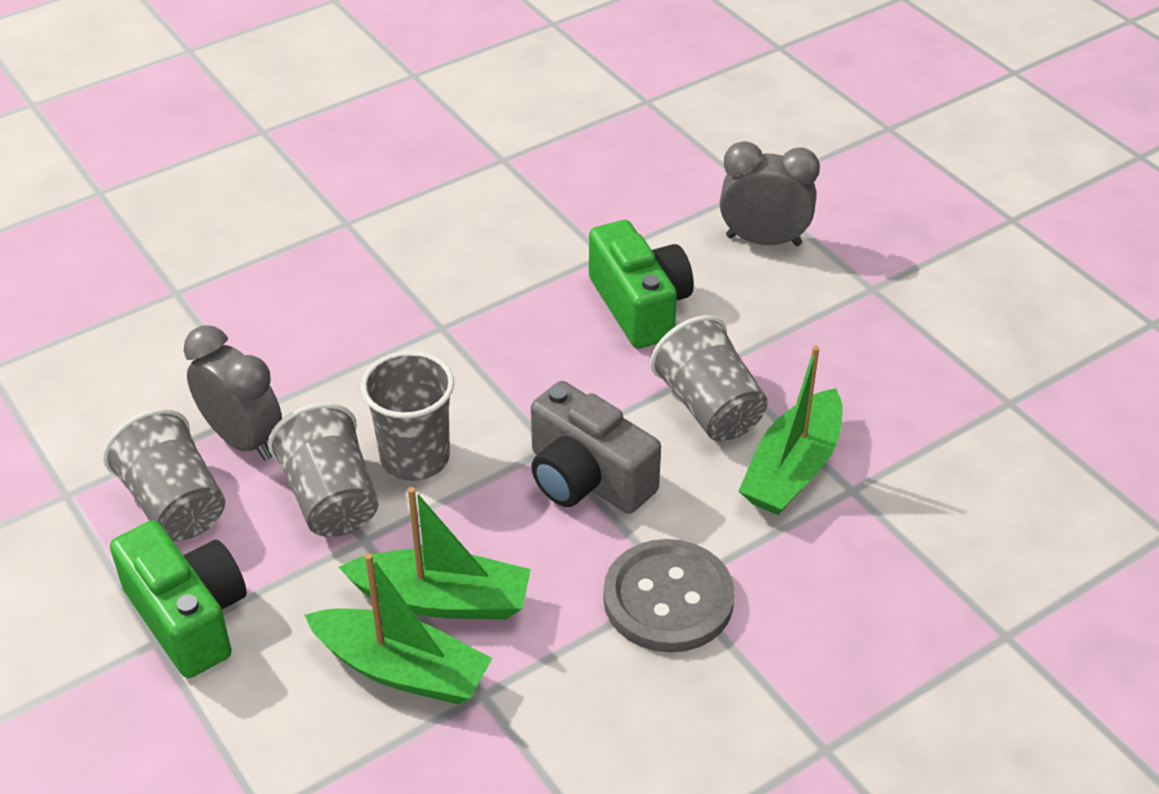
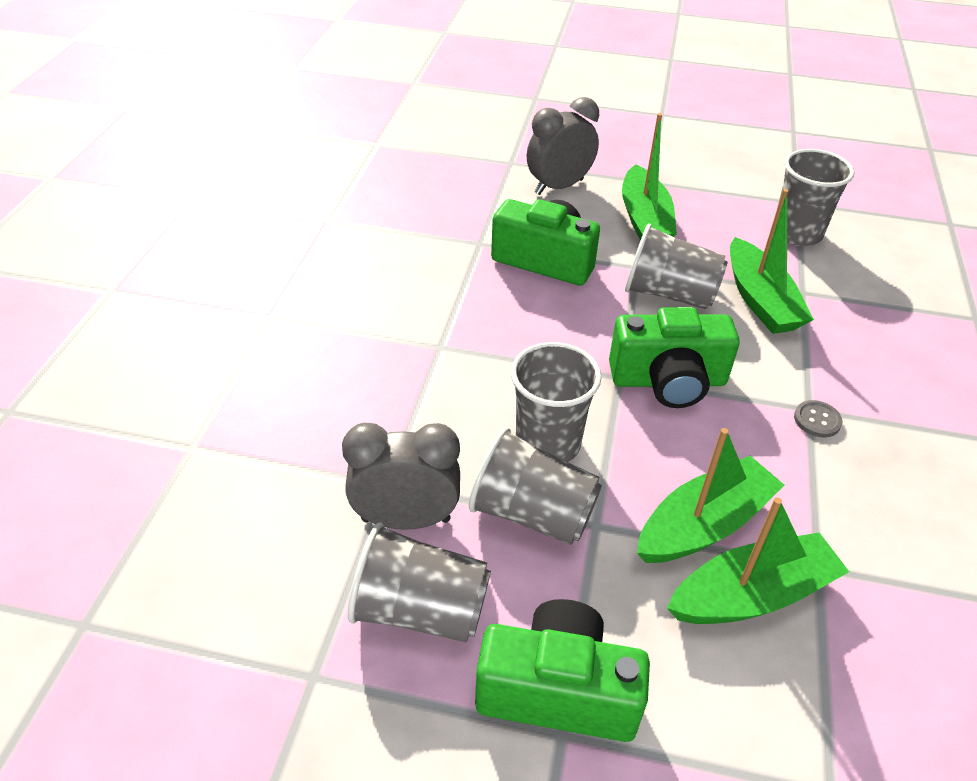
camera: 45 degrees left, 0 degrees up
(587, 478) = (668, 381): grey camera -> green camera
(668, 599) = (817, 420): grey button -> grey button, size x0.42
(801, 323) = (644, 219): none -> green boat
(949, 432) = (796, 233): none -> grey cup

